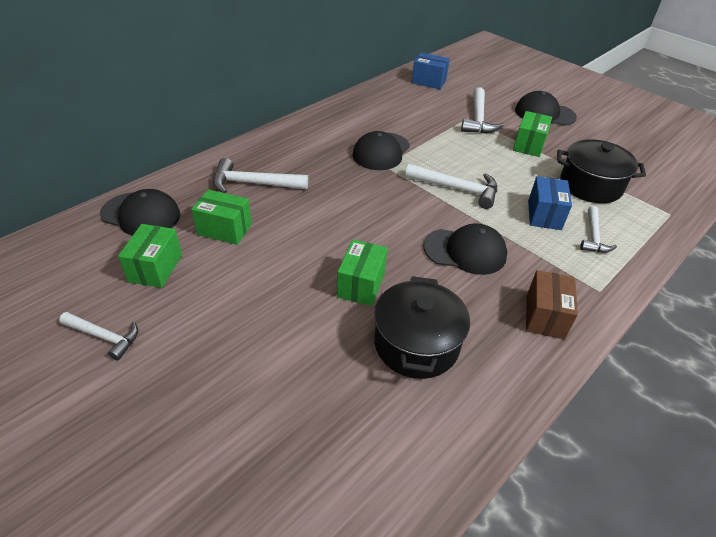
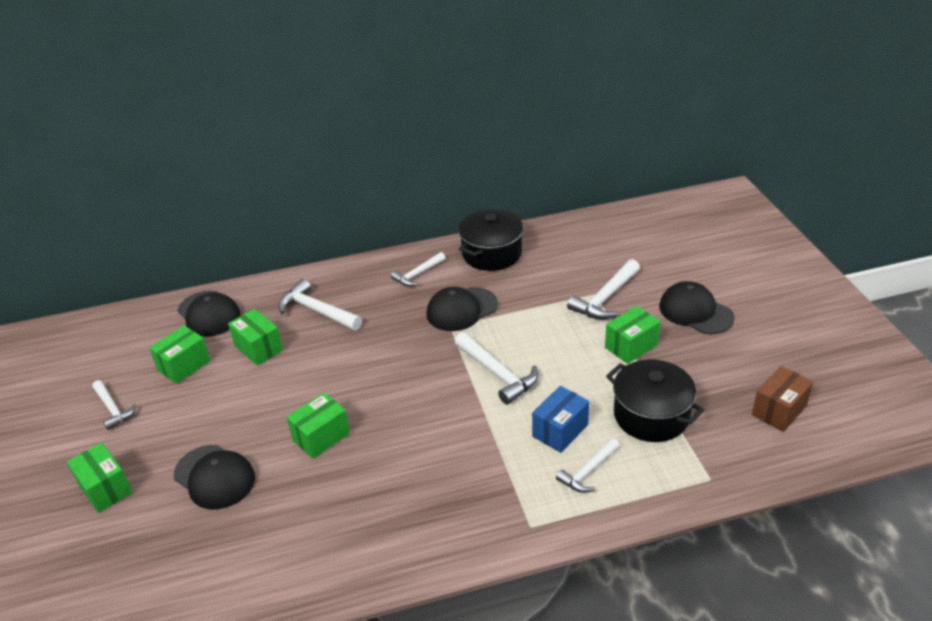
camera: 35 degrees right, 5 degrees down
(169, 423) = (105, 488): none -> green box
(318, 135) = (418, 274): none -> white hammer
(416, 344) = (317, 505): black pot -> black pot (491, 254)
(429, 81) = (596, 236): blue box -> none
(465, 251) = (440, 439): black cap -> black cap (214, 477)
(545, 316) = (450, 528): brown box -> brown box (779, 410)

